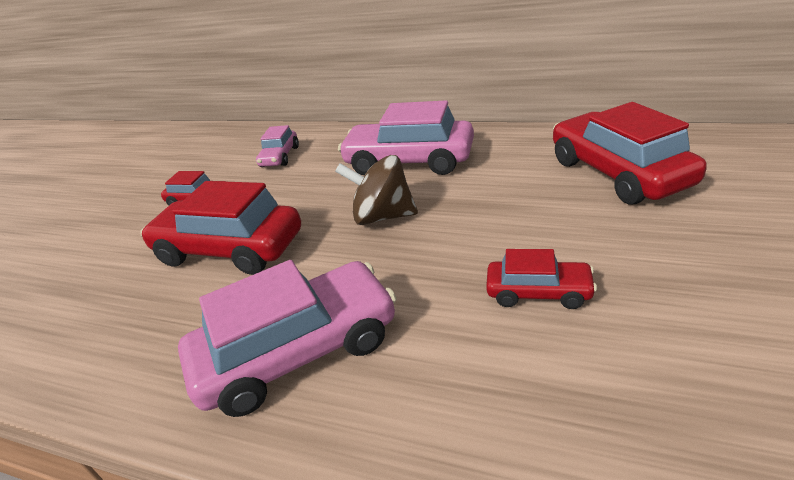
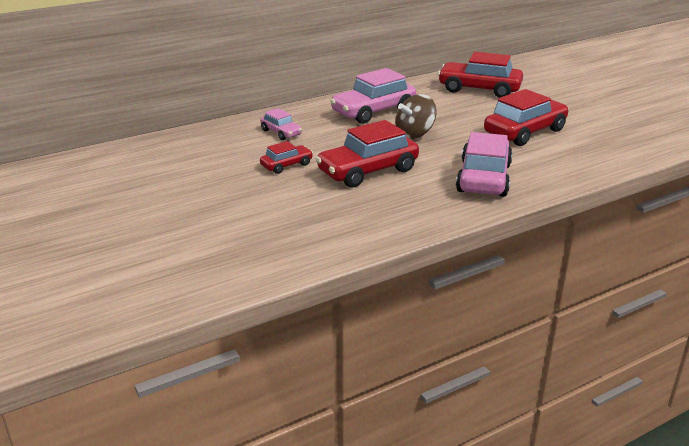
camera: 55 degrees left, 5 degrees down
(538, 292) = (525, 132): red car -> red car, size x1.92

